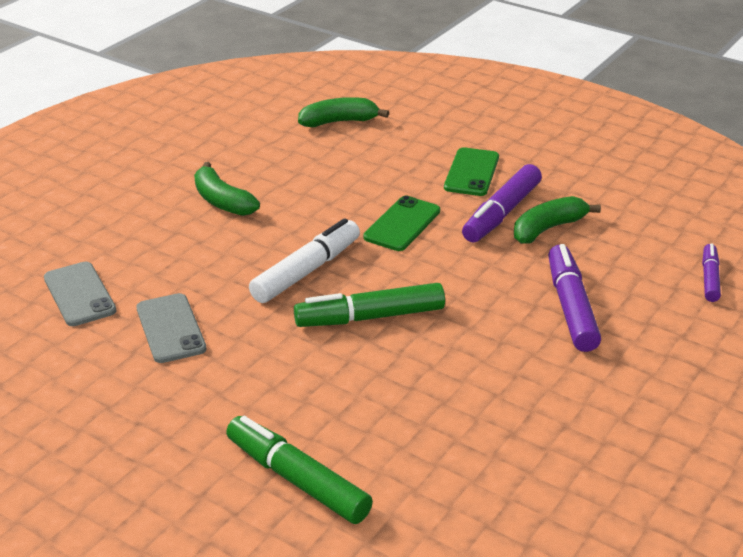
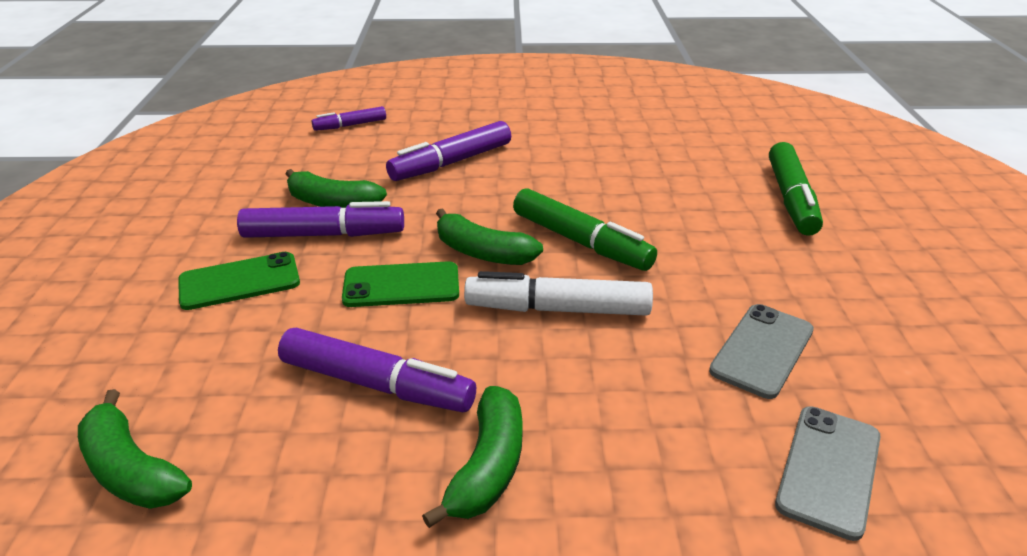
camera: 125 degrees left, 0 degrees up
(318, 190) = (377, 384): none -> purple marker
(406, 268) = (482, 252): none -> green banana

